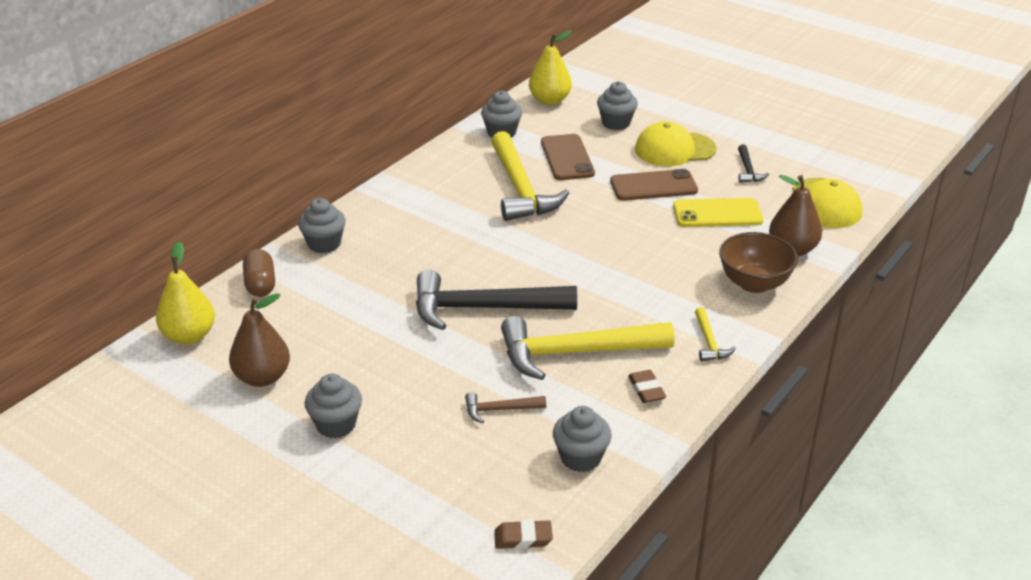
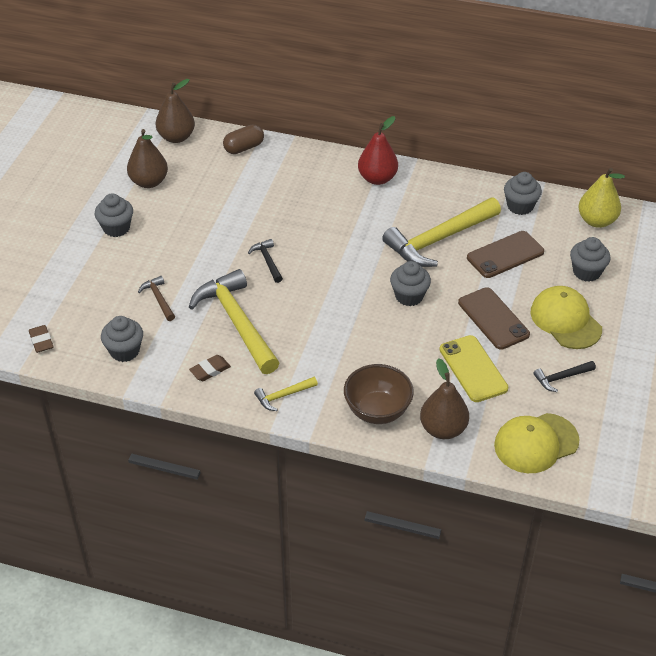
camera: 70 degrees right, 10 degrees up
(189, 336) = (176, 137): yellow pear -> brown pear
(324, 244) = (306, 160): grey cupcake -> grey cupcake (409, 296)
(395, 203) = (377, 178): none -> red pear
(483, 308) = (267, 261): black hammer -> black hammer, size x0.45

